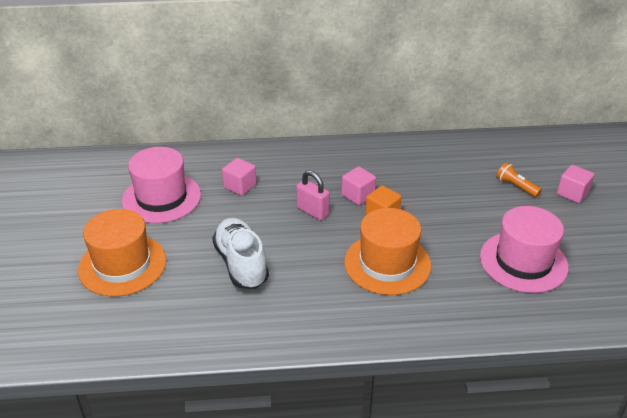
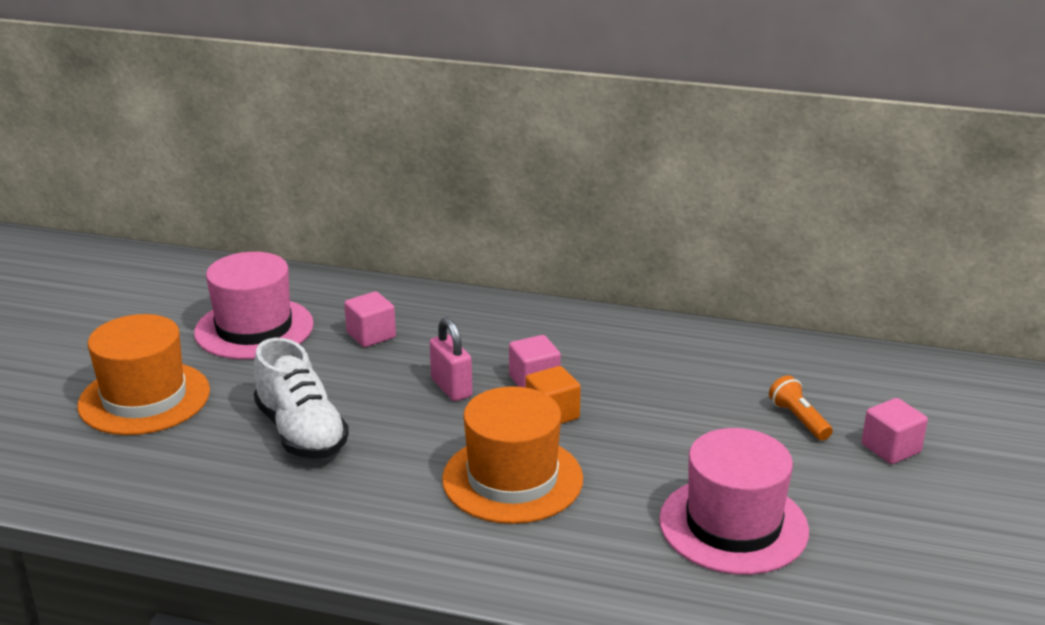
camera: 20 degrees right, 10 degrees down
(241, 264) = (301, 432): white shoe -> white shoe turned 150 degrees clockwise

